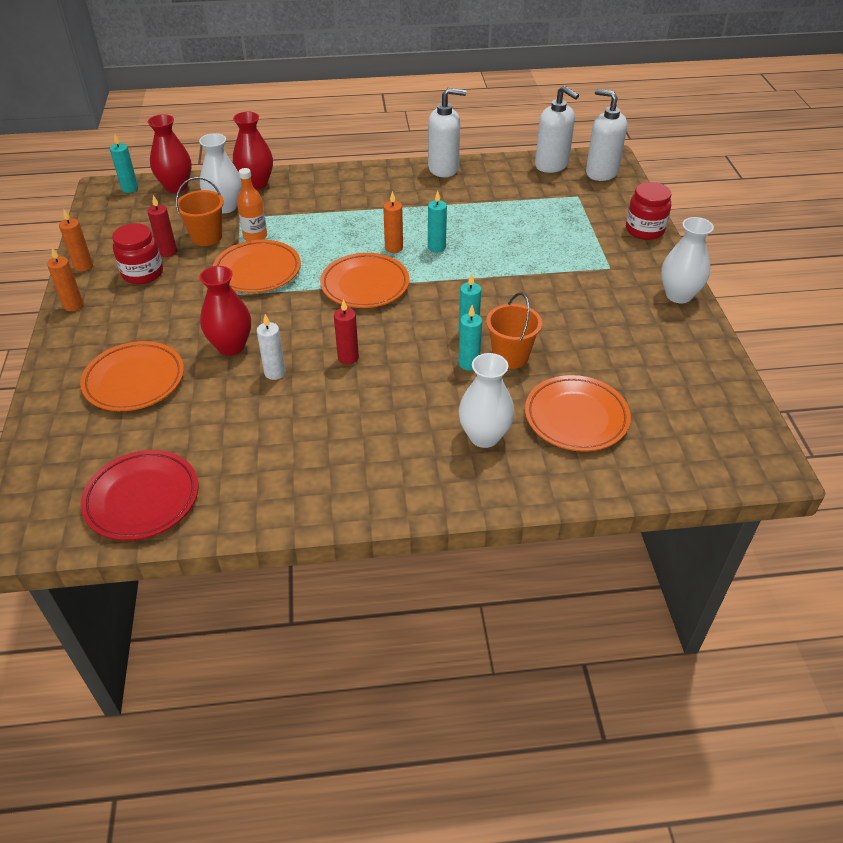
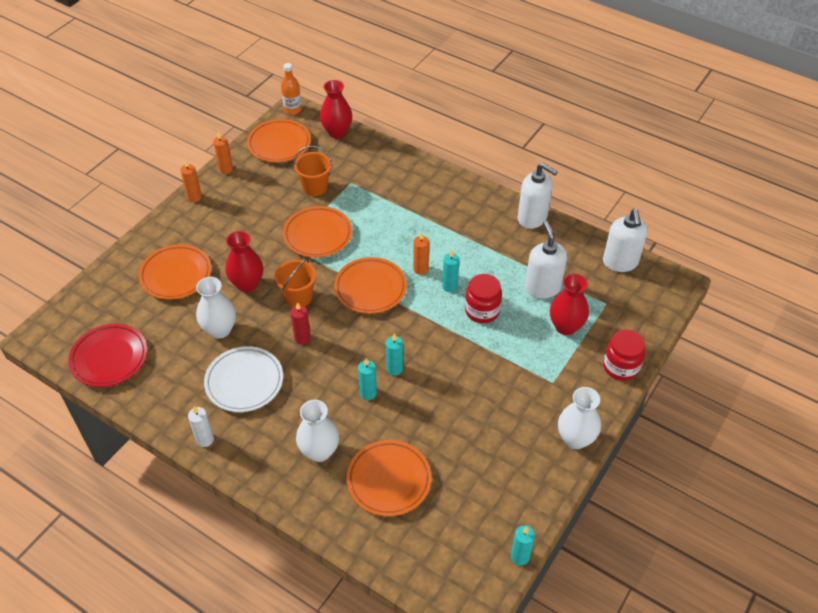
camera: 40 degrees right, 5 degrees up
(122, 221) = (279, 144): none -> orange plate
(129, 188) = (308, 118): turquoise candle -> turquoise candle (520, 556)
(142, 273) = (252, 195): red jar -> red jar (482, 311)
(168, 252) = (281, 186): red candle -> none
(225, 207) = (350, 168): white vase -> white vase (220, 330)
(255, 236) = (344, 205): orange bottle -> orange bottle (293, 109)
(256, 183) = (389, 158): red vase -> red vase (566, 326)
(275, 373) = (252, 321): white candle -> white candle (205, 439)
(333, 427) = (244, 382): none -> white plate
(510, 356) = (400, 406): orange bucket -> orange bucket (298, 297)
(601, 172) = (652, 293): white soap dispenser -> white soap dispenser (542, 287)

